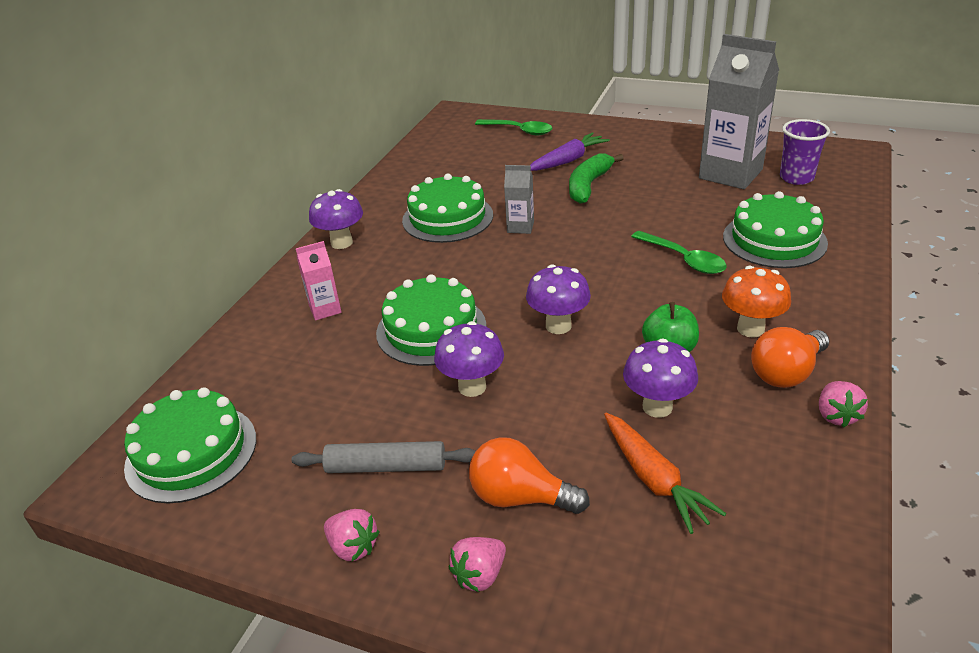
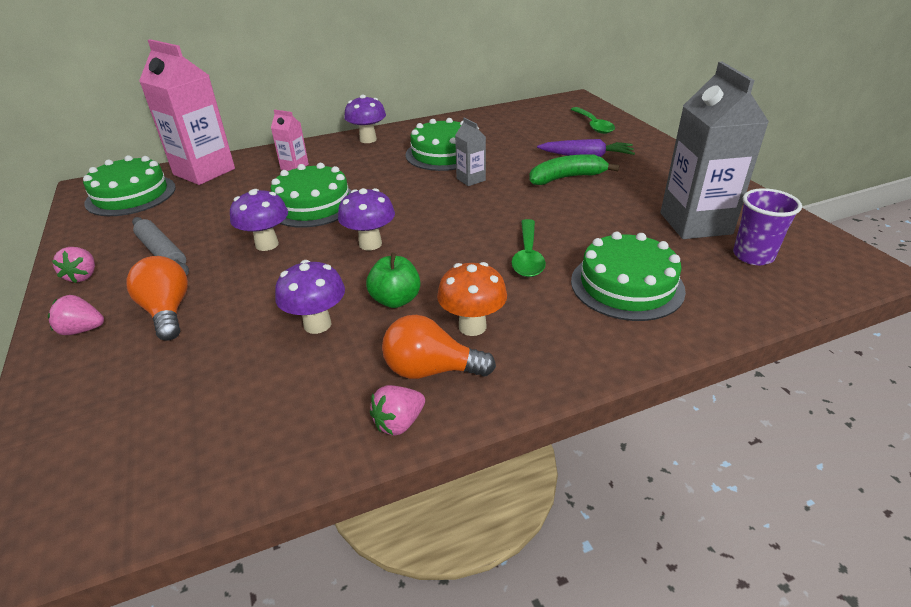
camera: 45 degrees right, 0 degrees up
(226, 375) = (204, 172): none -> pink carton
(653, 479) = (230, 358): orange carrot -> none

